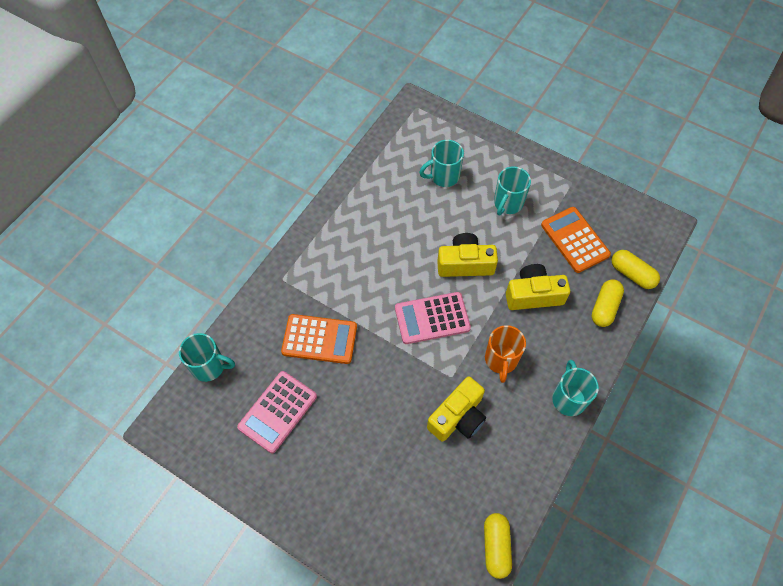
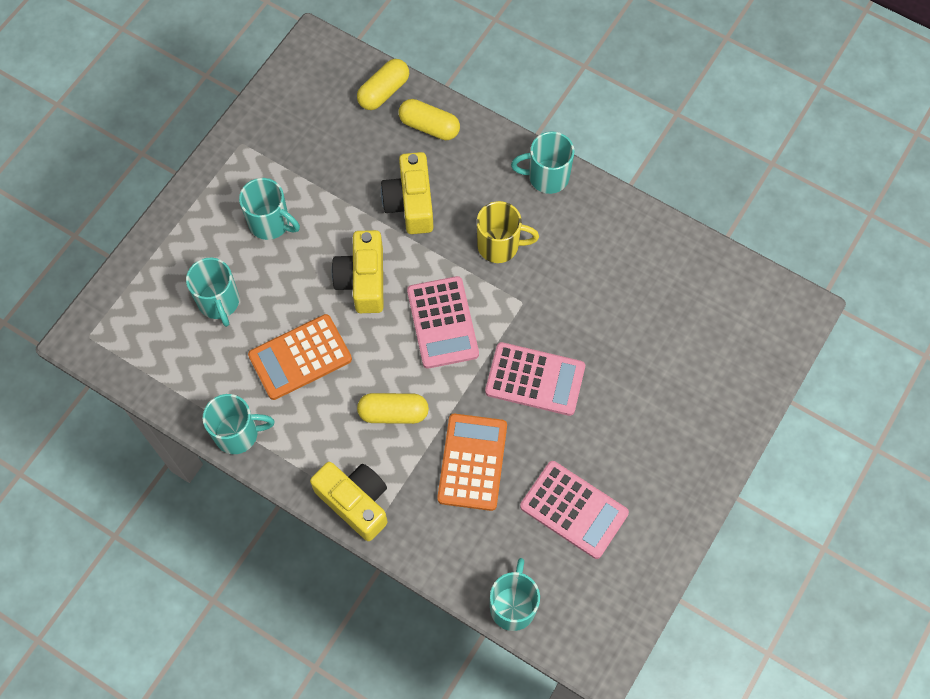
camera: 90 degrees left, 5 degrees up
(347, 192) = (238, 433): none -> turquoise mug
(385, 385) = (535, 379): none -> pink calculator
(458, 417) = (574, 297): yellow camera -> yellow camera (355, 502)
(496, 547) = (720, 264): yellow capsule -> yellow capsule (393, 413)
(501, 360) = (500, 245): orange mug -> yellow mug
(575, 240) = (332, 149): orange calculator -> orange calculator (300, 357)

